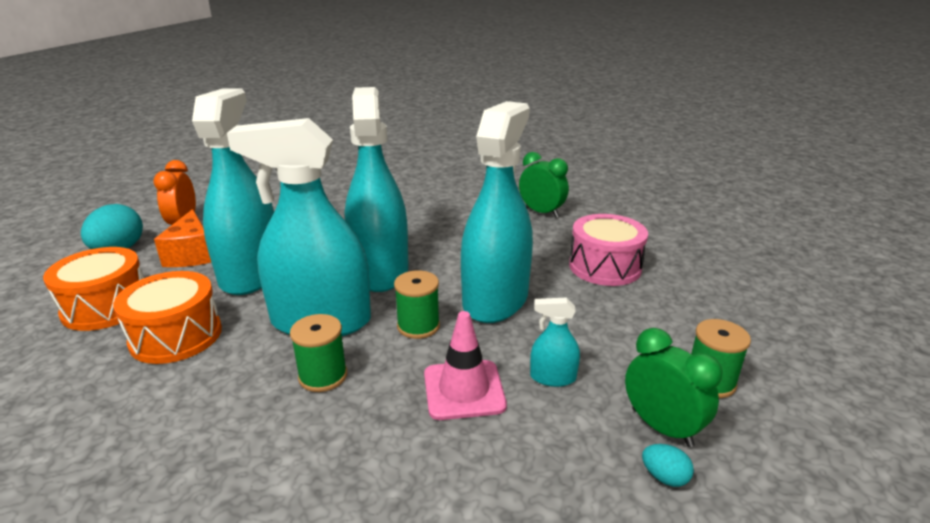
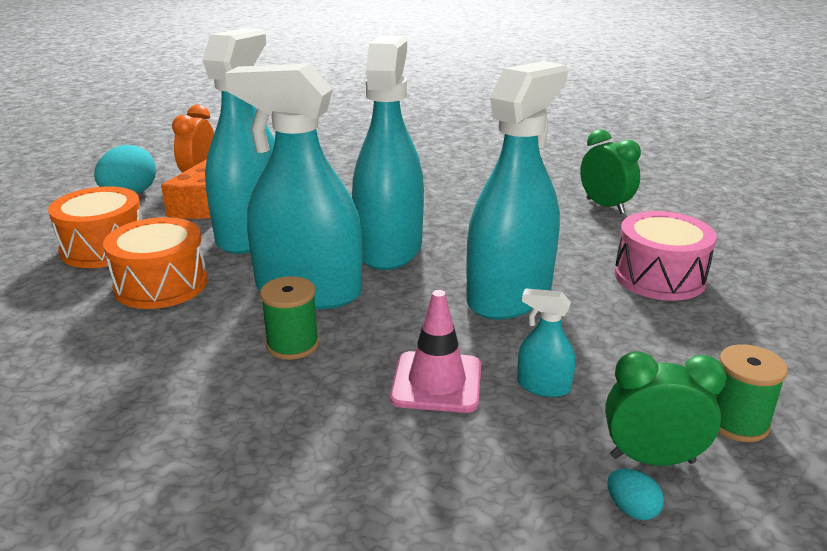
camera: 15 degrees right, 0 degrees up
(418, 326) = (411, 311): green spool -> none
(661, 427) = (652, 459): green clock -> green clock turned 60 degrees counterclockwise

